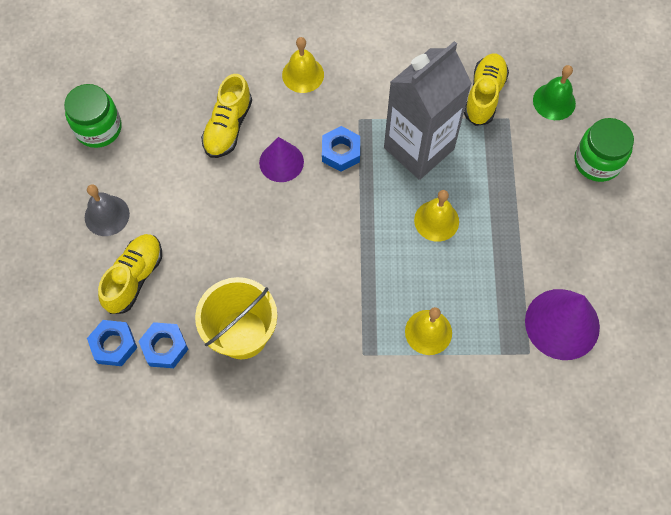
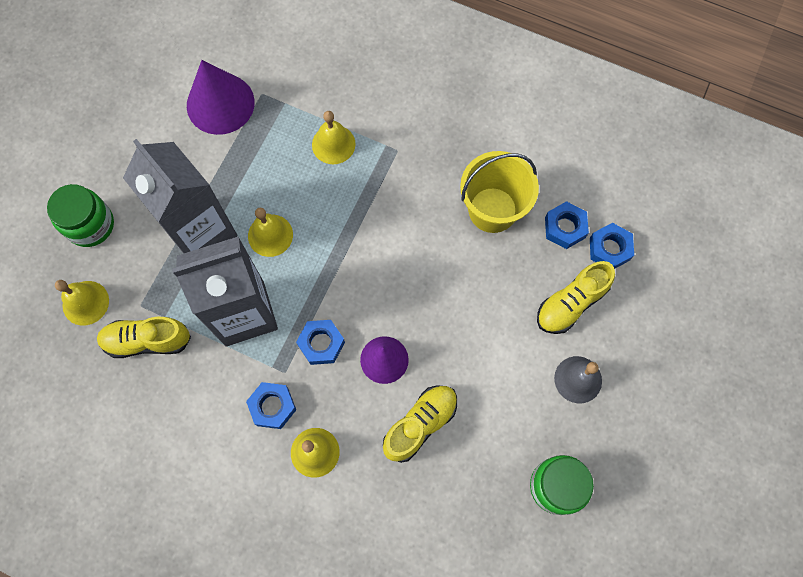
camera: 155 degrees left, 5 degrees up
(354, 91) = (272, 406): none -> blue nut
(484, 95) = (147, 341): yellow shoe -> yellow shoe turned 45 degrees clockwise
(498, 196) = (201, 233): none -> grey carton
(554, 101) = (85, 303): green bell -> yellow bell

